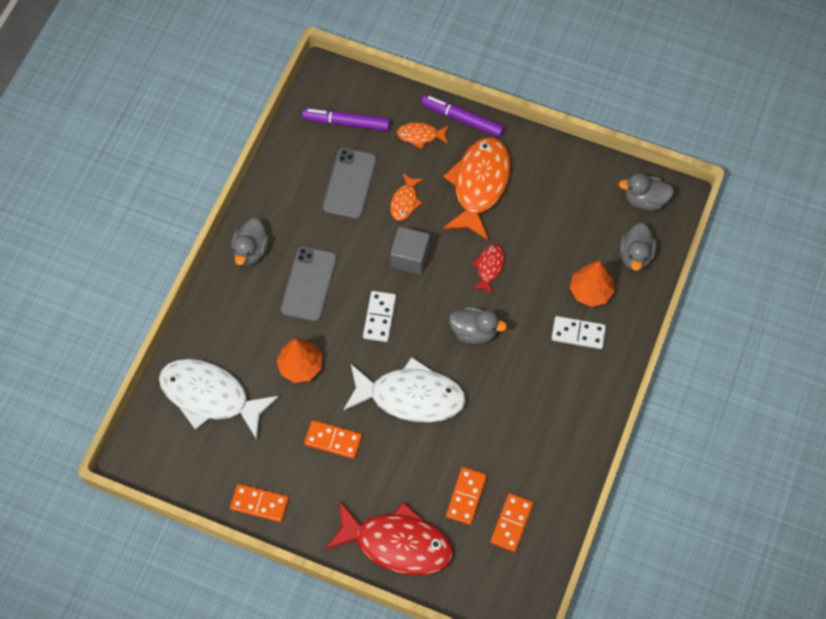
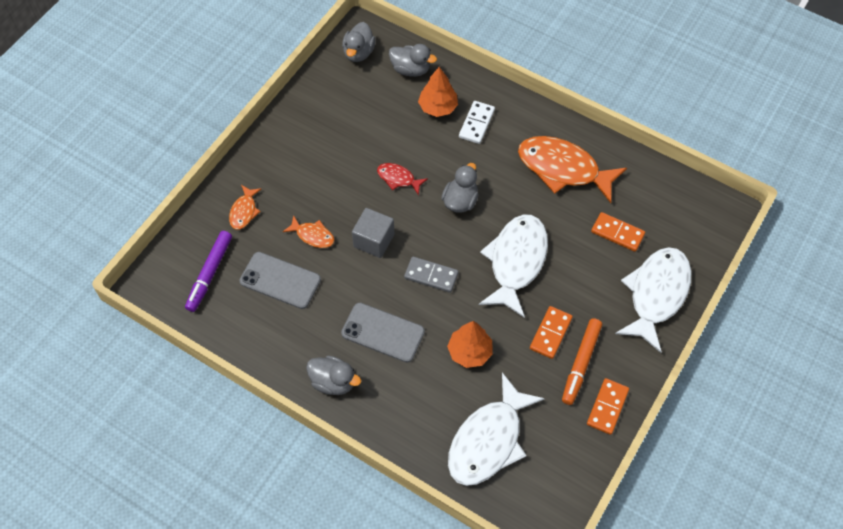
camera: 80 degrees left, 5 degrees down
(303, 473) = (581, 363): none -> orange marker
(379, 317) = (431, 275): white domino -> grey domino
(397, 543) = (656, 294): red fish -> white fish
(462, 119) = (236, 174): purple marker -> none
(479, 185) = (311, 172): orange fish -> orange fish (563, 169)
(511, 523) = (645, 203): orange domino -> none

